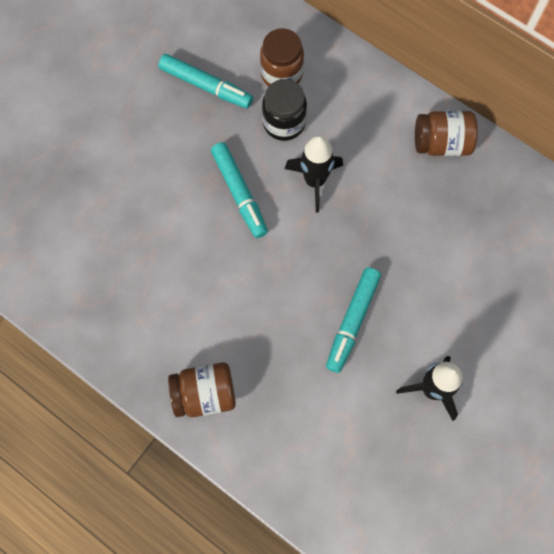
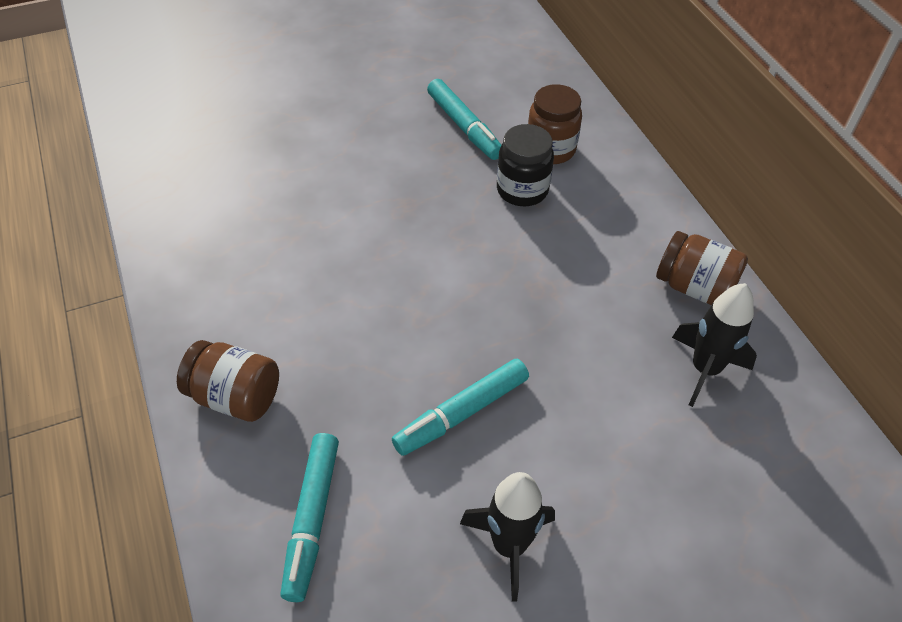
camera: 30 degrees right, 20 degrees down
(239, 193) = (427, 228): turquoise marker -> turquoise marker (312, 518)
(314, 181) = (518, 255): black rocket -> black rocket (705, 369)

